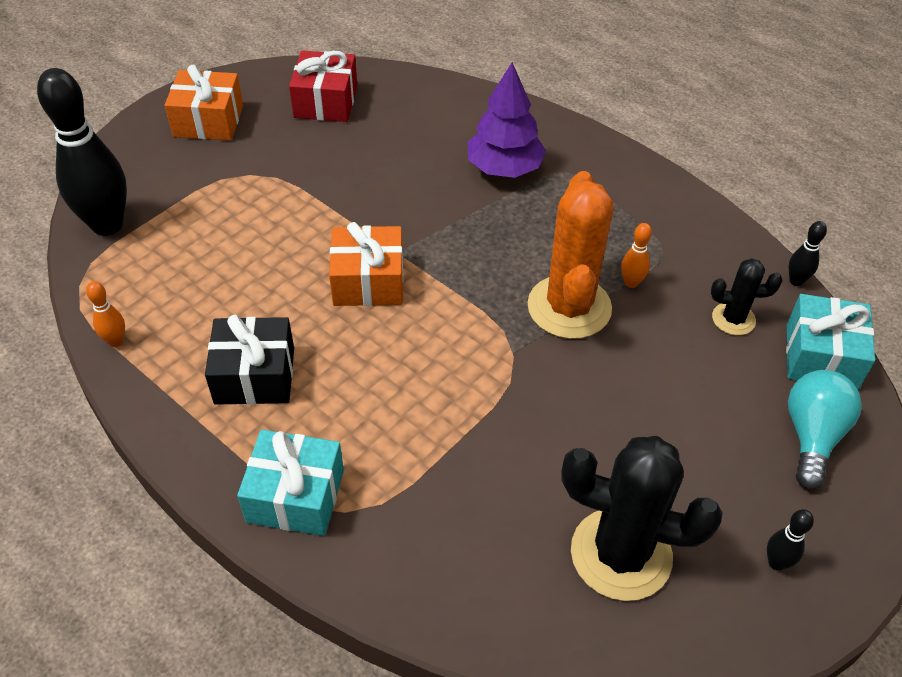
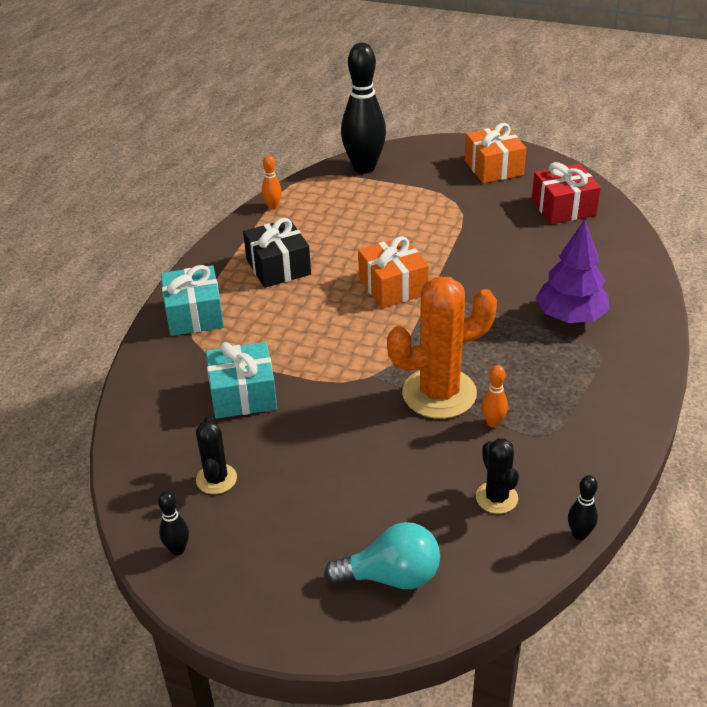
camera: 70 degrees right, 10 degrees down
(621, 554) = (216, 479): black cactus -> black cactus, size x0.51
(776, 563) = (247, 573): black bowling pin -> black bowling pin (177, 549)
(821, 356) = (492, 569): turquoise gift -> turquoise gift (243, 394)

